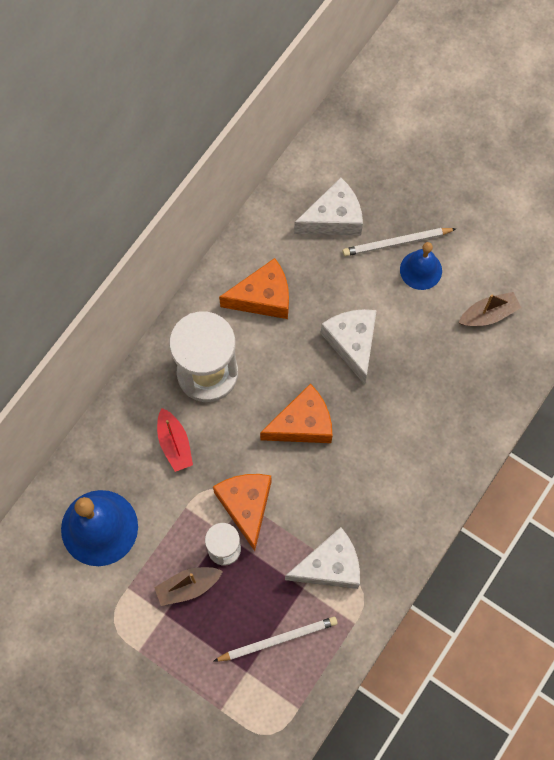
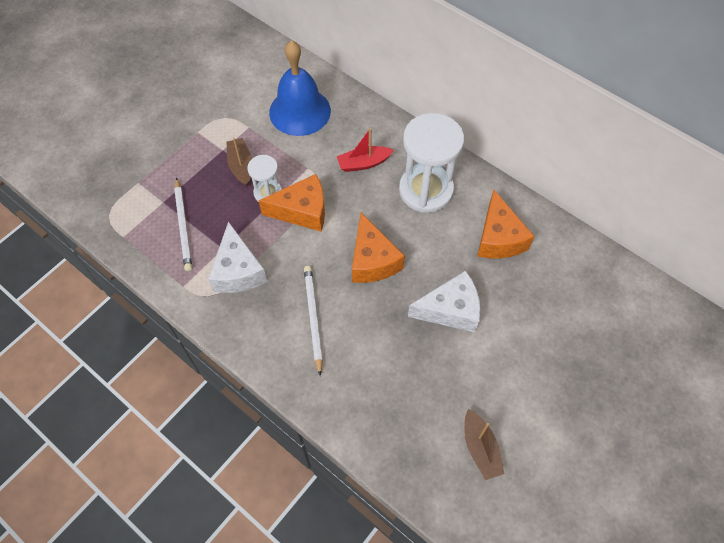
camera: 95 degrees right, 10 degrees down
(333, 218) = (585, 305): white cheese -> none
(396, 243) = (561, 363): white pencil -> white pencil (313, 318)
(421, 270) = (531, 383): blue bell -> none

